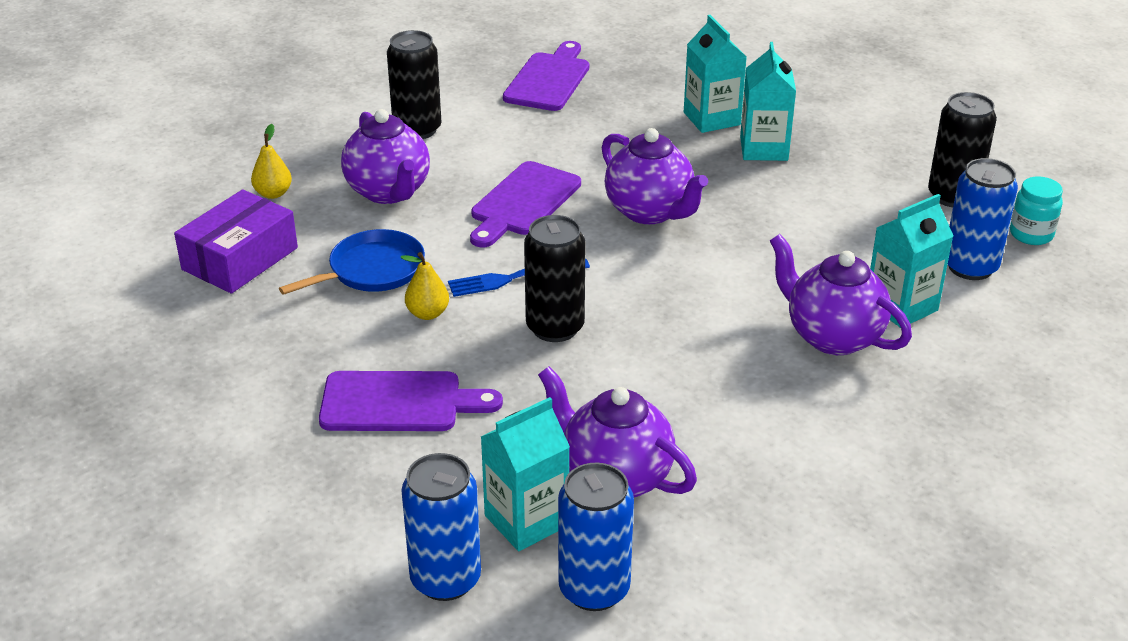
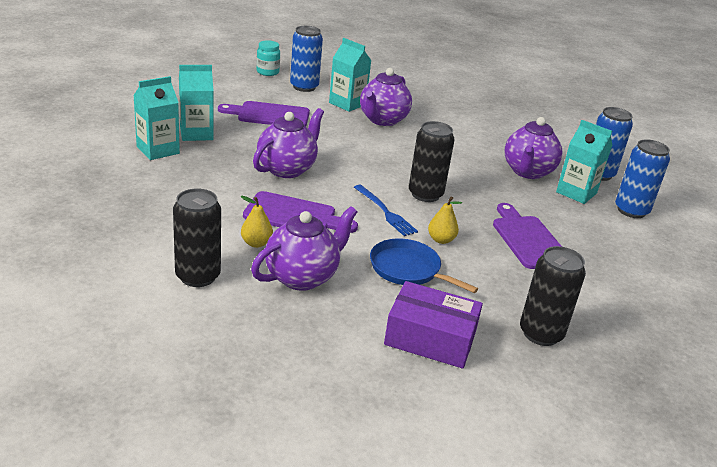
camera: 110 degrees left, 5 degrees down
(273, 193) = (329, 341): yellow pear -> yellow pear (256, 243)
(549, 79) = (98, 218): purple cutting board -> purple cutting board (269, 115)
(953, 196) = (236, 86): black can -> black can (541, 333)

